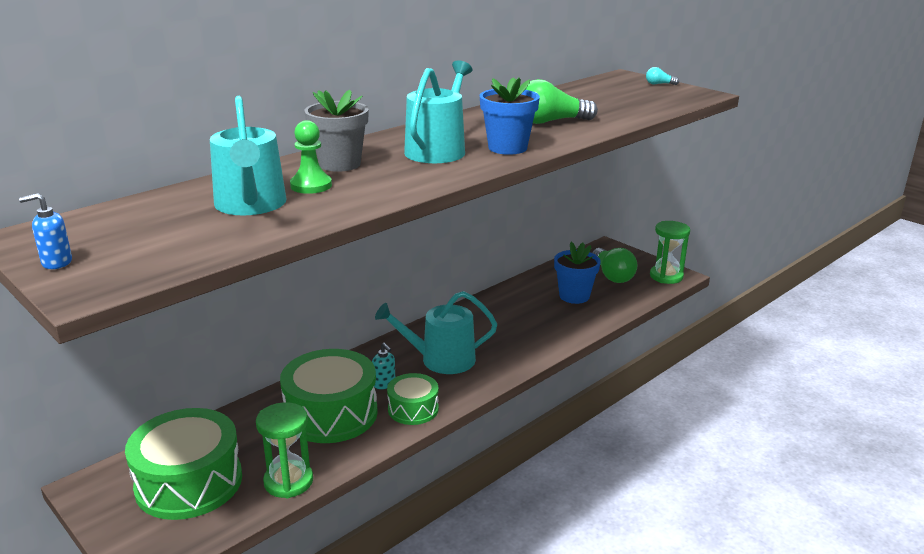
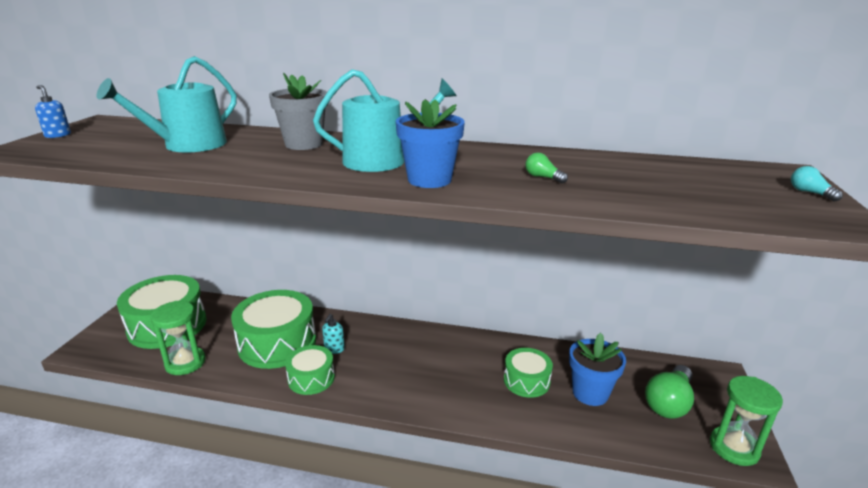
camera: 55 degrees right, 0 degrees up
(311, 186) = (245, 148): green pawn -> none
(441, 359) = (393, 361): turquoise watering can -> none
(535, 313) = (526, 381): none -> green drum
(550, 122) = (543, 177): green light bulb -> green light bulb, size x0.46

